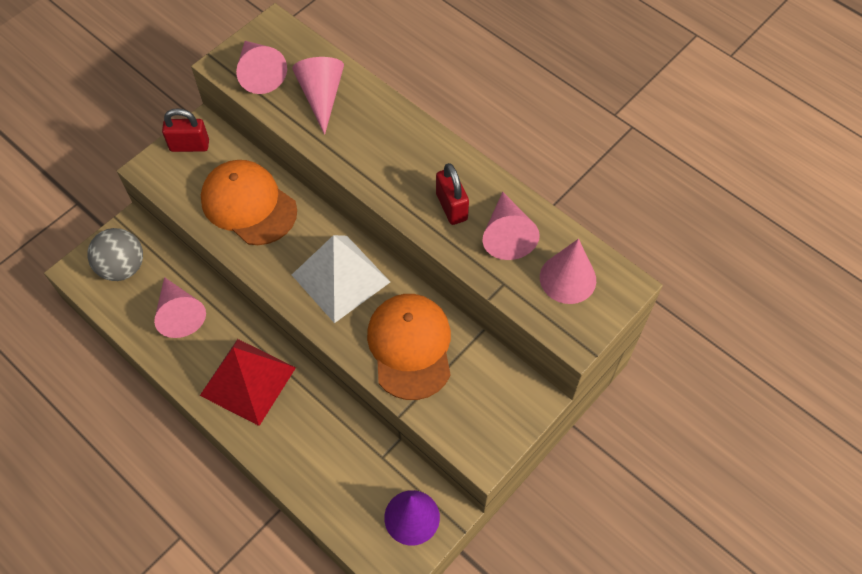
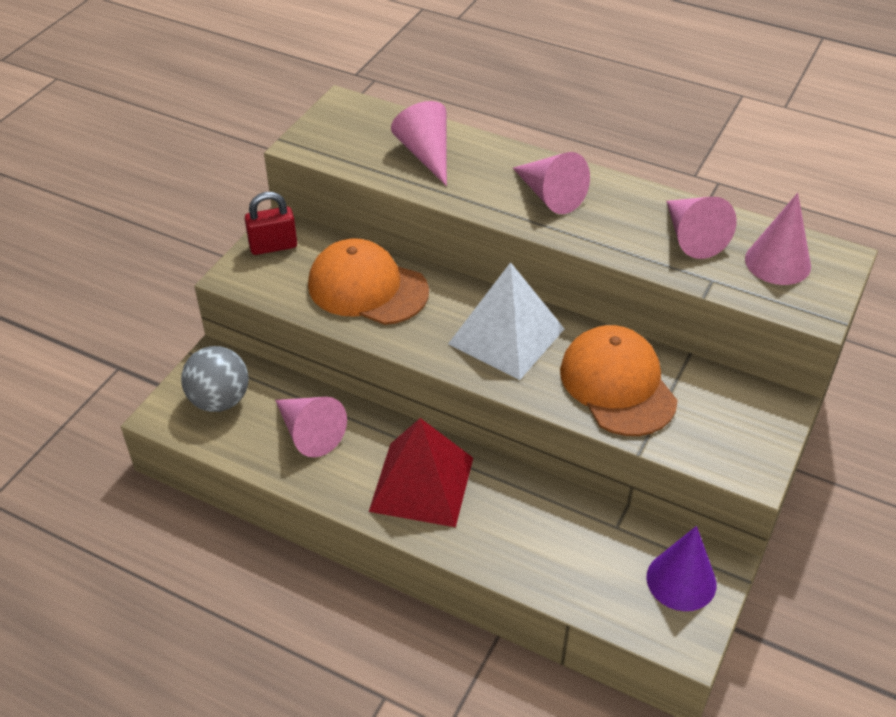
camera: 15 degrees left, 15 degrees down
(259, 73) = (346, 146): pink cone -> pink cone (550, 195)
(451, 207) = (619, 224): red padlock -> none

